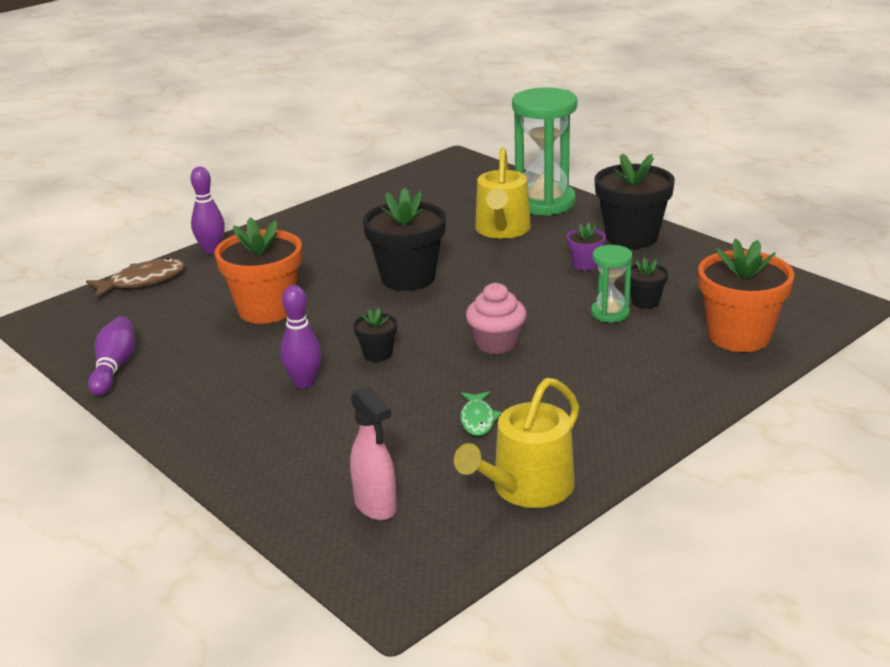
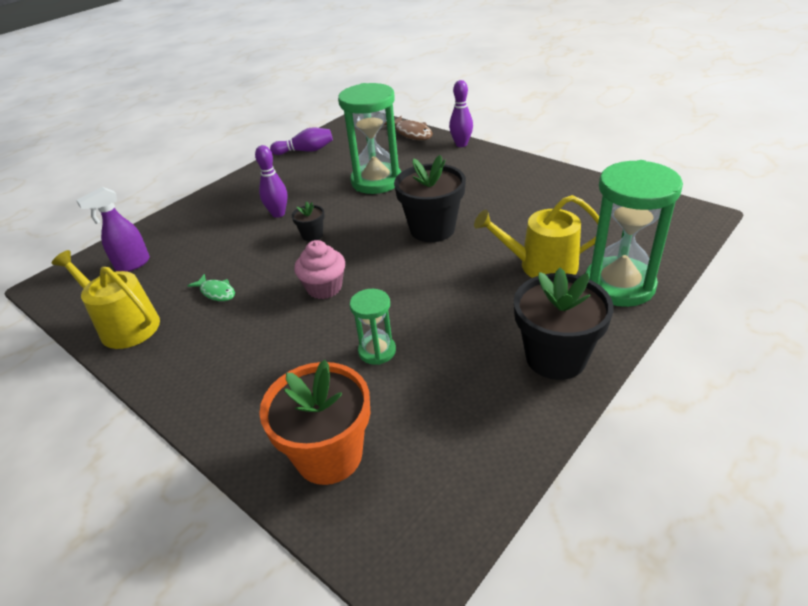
camera: 85 degrees right, 10 degrees up
(266, 309) = (376, 181): orange flower pot -> green hourglass
(376, 506) = (132, 264): pink spray bottle -> purple spray bottle
(477, 419) = (216, 292): green fish -> green fish turned 135 degrees counterclockwise
(585, 264) = (478, 327): purple flower pot -> none
(645, 302) = (402, 375): black flower pot -> none

